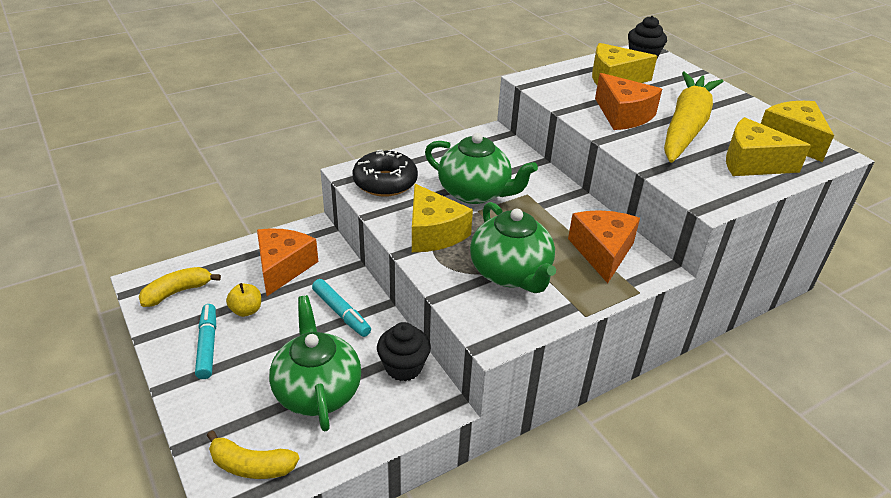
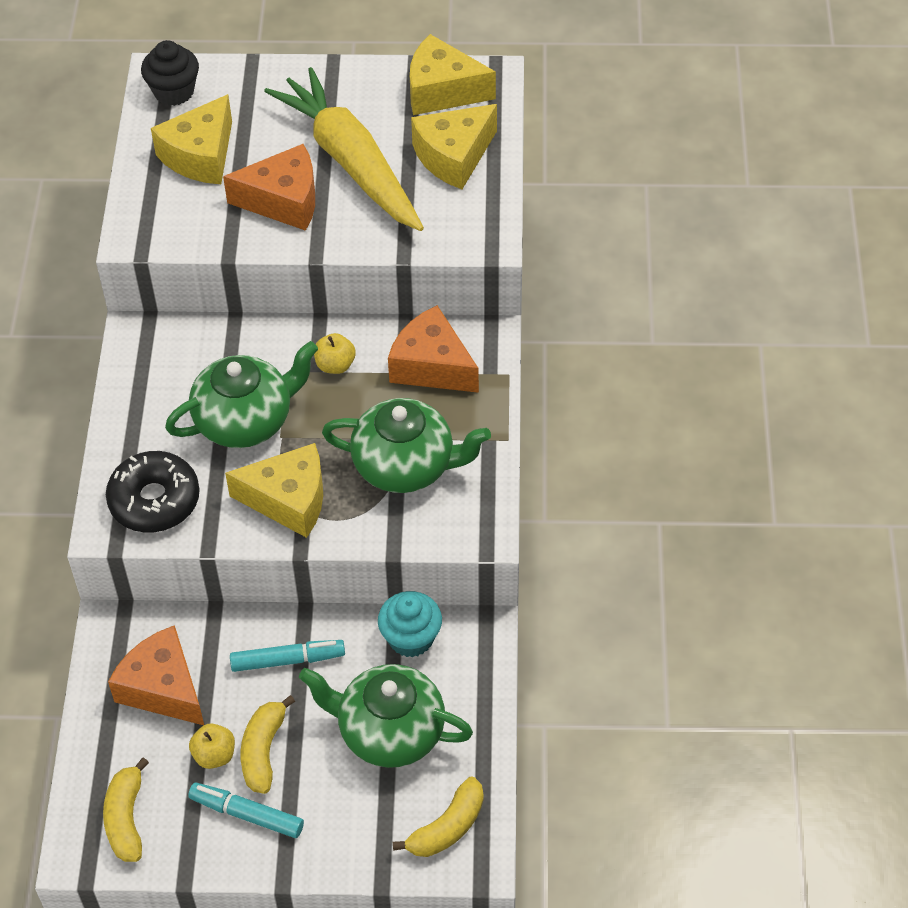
camera: 55 degrees left, 15 degrees up
(263, 332) = (263, 751): none -> yellow banana
(403, 367) = (411, 638): black cupcake -> turquoise cupcake
(554, 211) = (335, 365): none -> yellow apple

